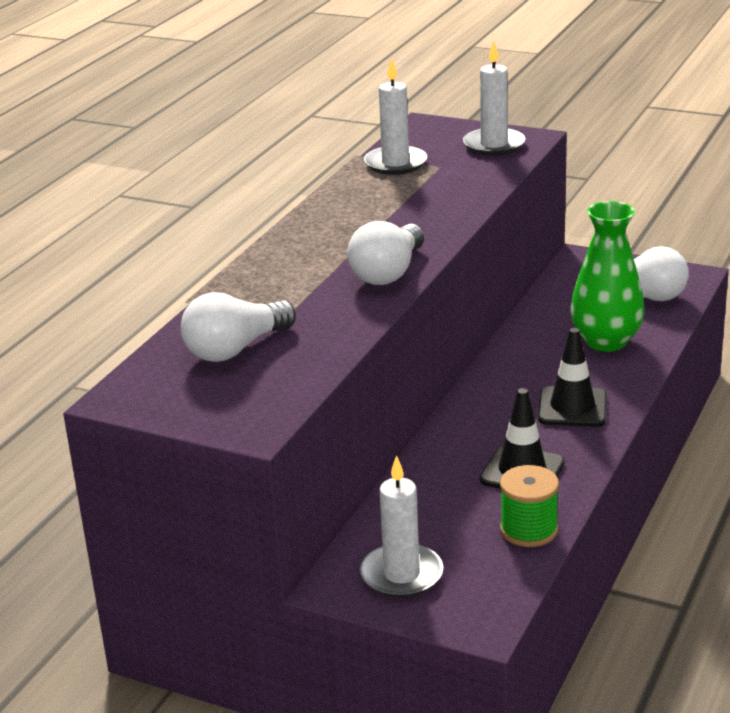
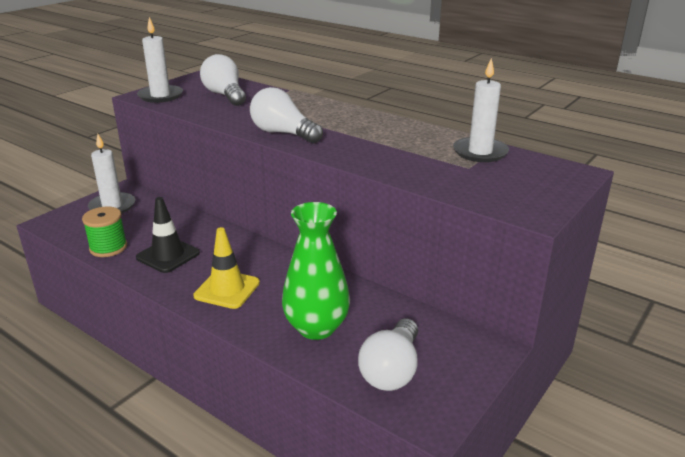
camera: 100 degrees right, 0 degrees up
(494, 145) = (515, 194): white candle -> white candle (160, 96)
(572, 407) = (227, 289): black traffic cone -> yellow traffic cone

